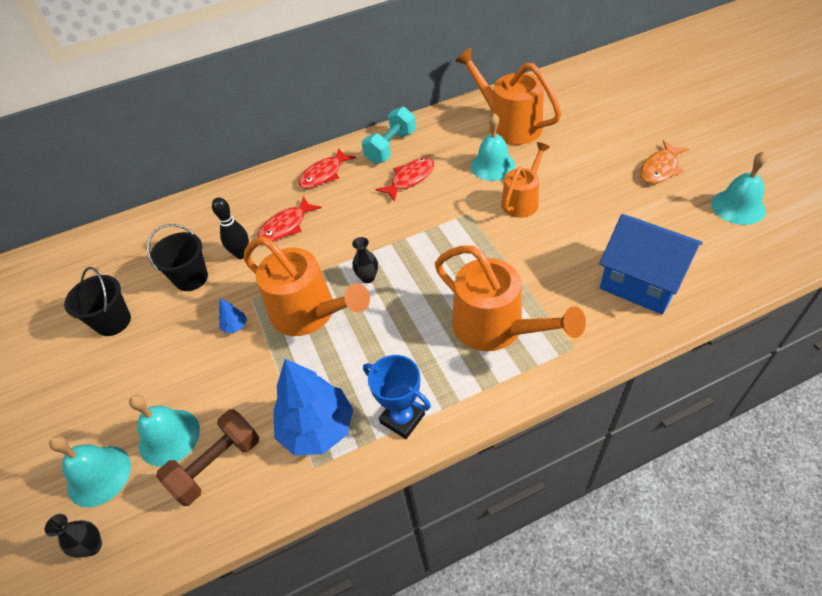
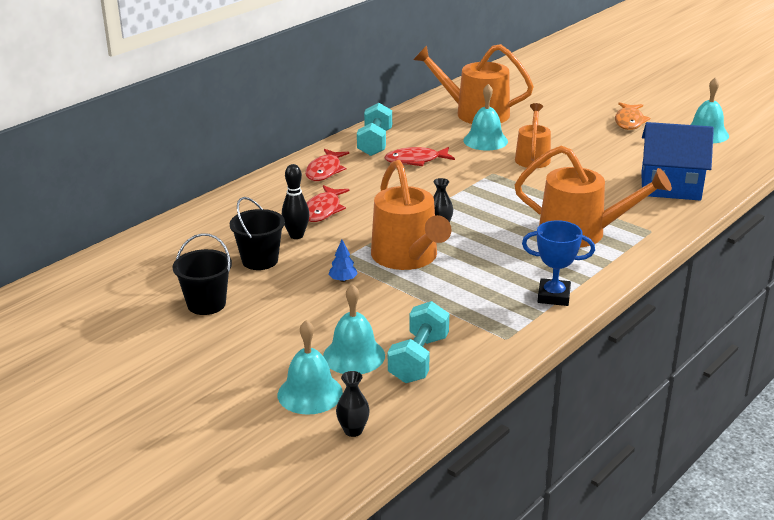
camera: 30 degrees left, 20 degrees down
(217, 465) = (419, 359): brown dumbbell -> turquoise dumbbell
(309, 313) = (408, 257): orange watering can -> orange watering can turned 60 degrees clockwise
(317, 428) = (487, 318): blue tree -> none
(410, 179) = (416, 160): red fish -> red fish turned 120 degrees counterclockwise

